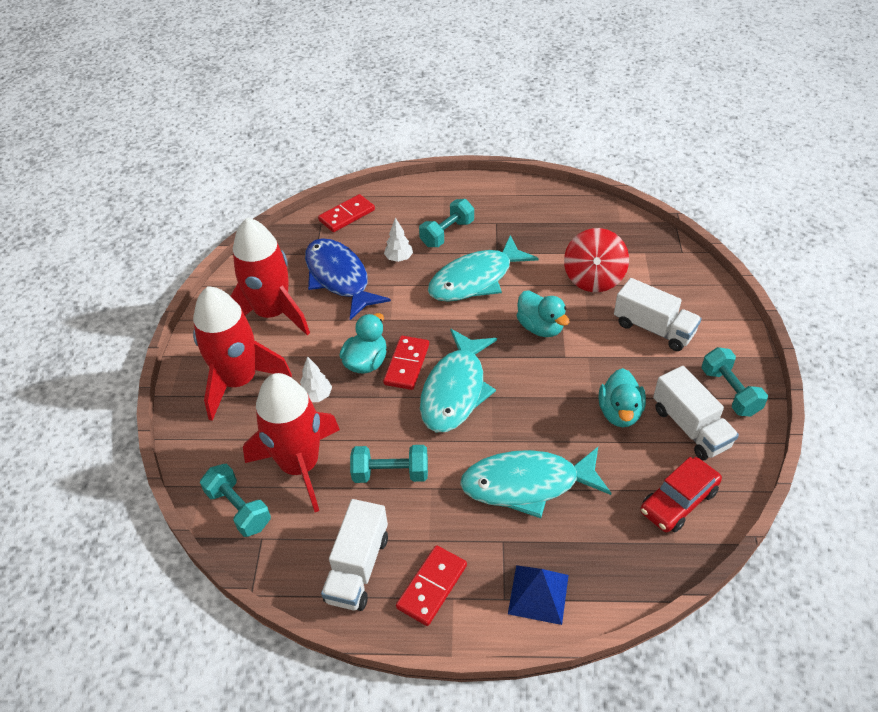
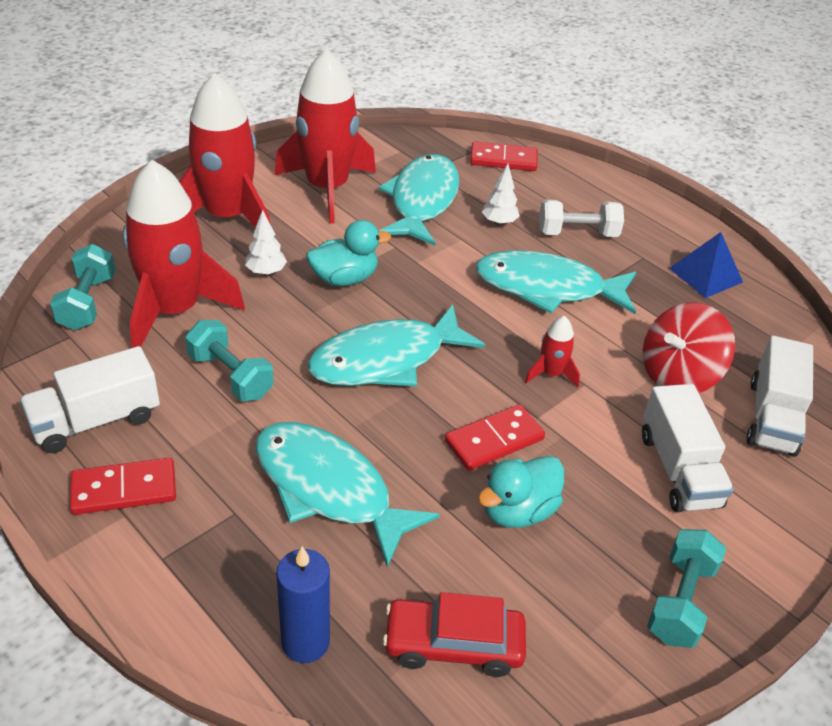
camera: 40 degrees right, 5 degrees down
(339, 278) = (422, 201): blue fish -> turquoise fish
(406, 364) = (375, 306): red domino -> red domino (494, 440)
(447, 233) = (577, 233): turquoise dumbbell -> white dumbbell
(538, 594) = (194, 585): blue pyramid -> blue pyramid (705, 275)
(540, 327) = (550, 374): turquoise duck -> red rocket
(622, 565) = (305, 642): none -> blue candle
(690, 427) = (577, 592): white truck -> white truck (772, 417)

